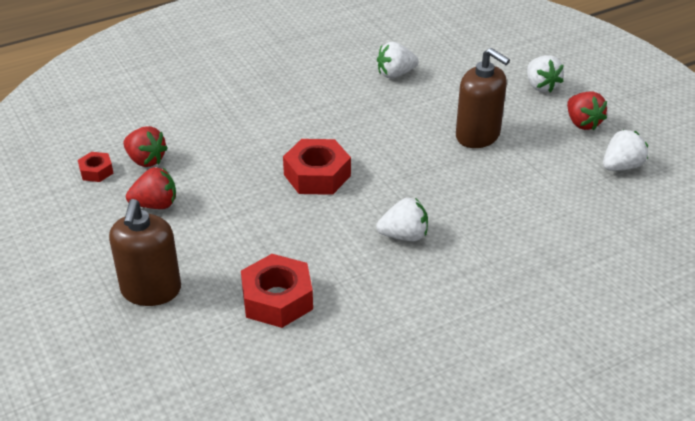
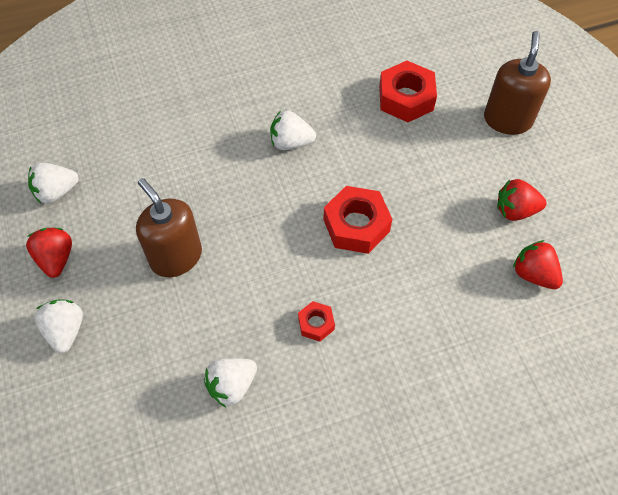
camera: 170 degrees left, 20 degrees up
(96, 171) = (583, 265): red nut -> red nut (316, 323)
(395, 74) = (232, 386): white strawberry -> white strawberry turned 150 degrees clockwise

